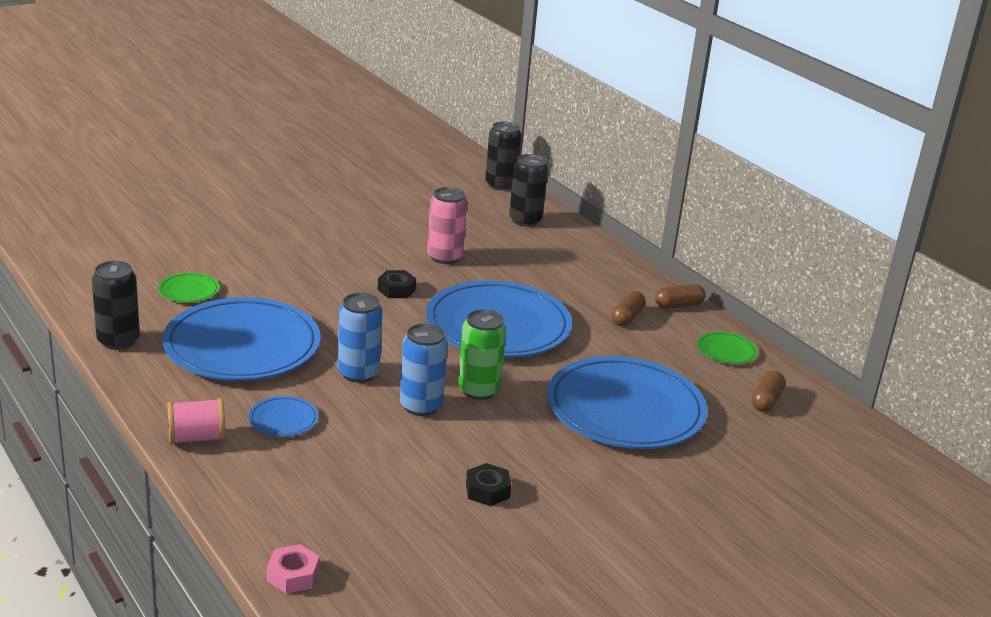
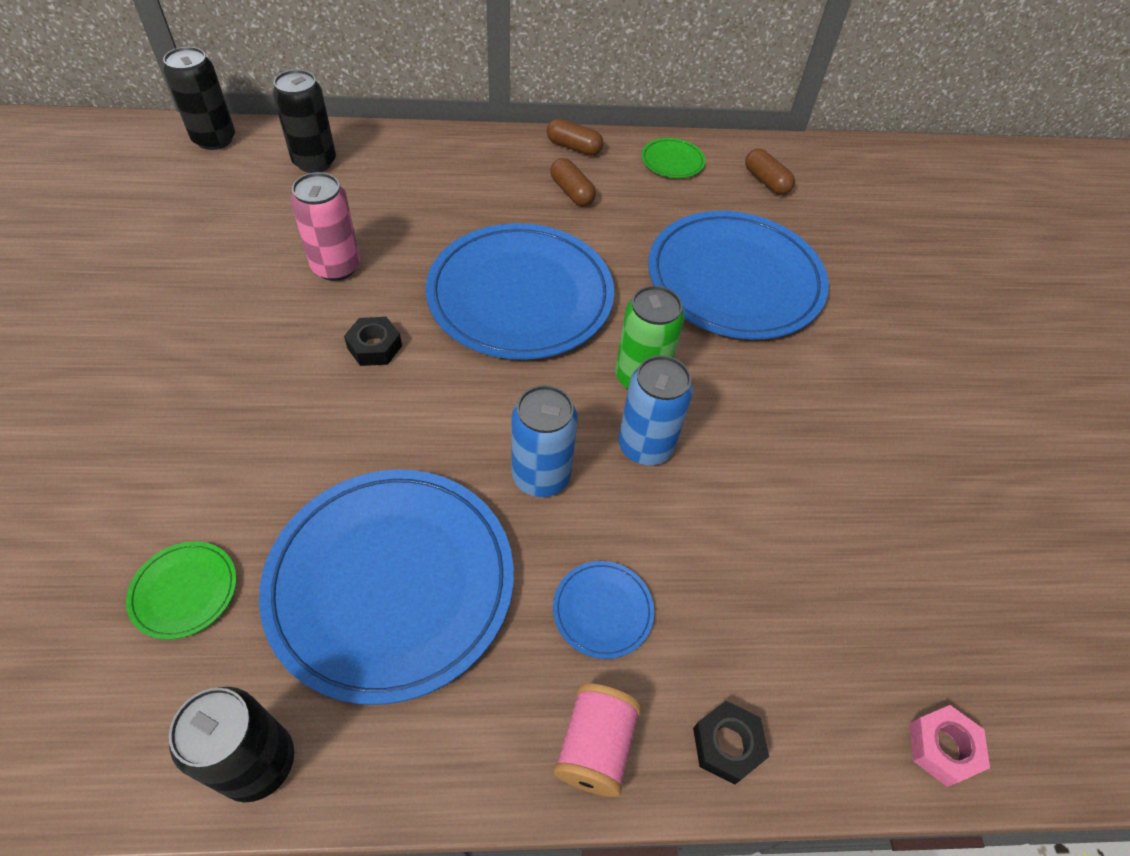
camera: 60 degrees left, 25 degrees up
(487, 491) = (834, 464): black nut -> black nut (727, 744)
(678, 305) = (574, 147): brown capsule -> brown capsule turned 75 degrees counterclockwise

